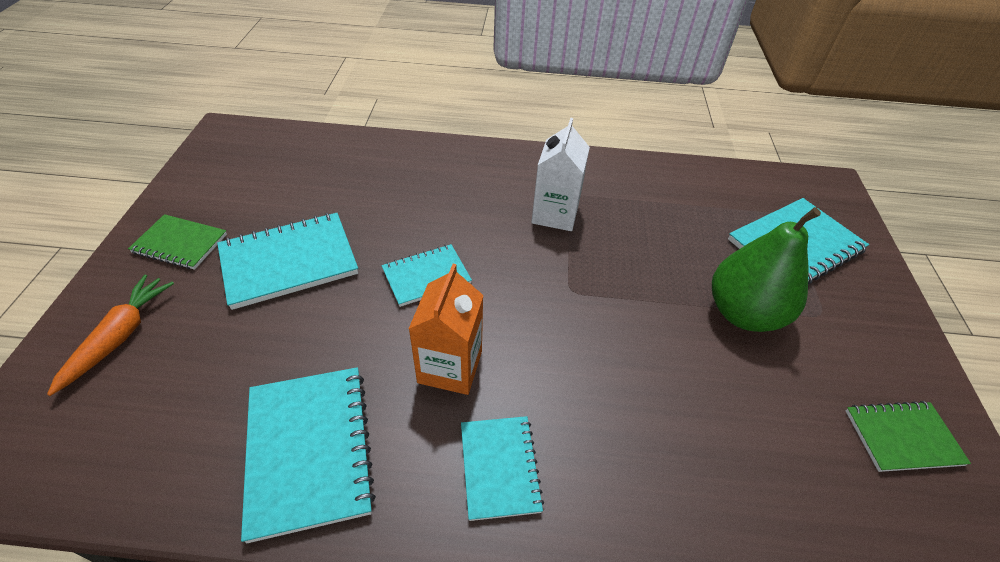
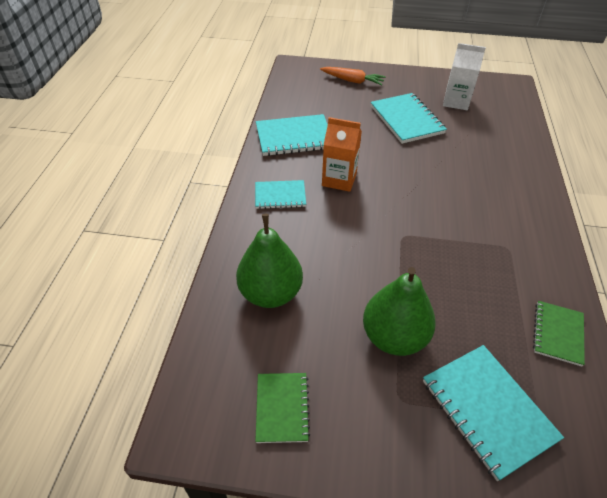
camera: 95 degrees right, 0 degrees up
(180, 244) = (412, 85): green notebook -> green notebook (557, 333)
(426, 276) = (404, 170): turquoise notebook -> none
(555, 214) = (481, 235): white carton -> white carton (456, 102)
(731, 467) = (270, 293): none -> green pear

